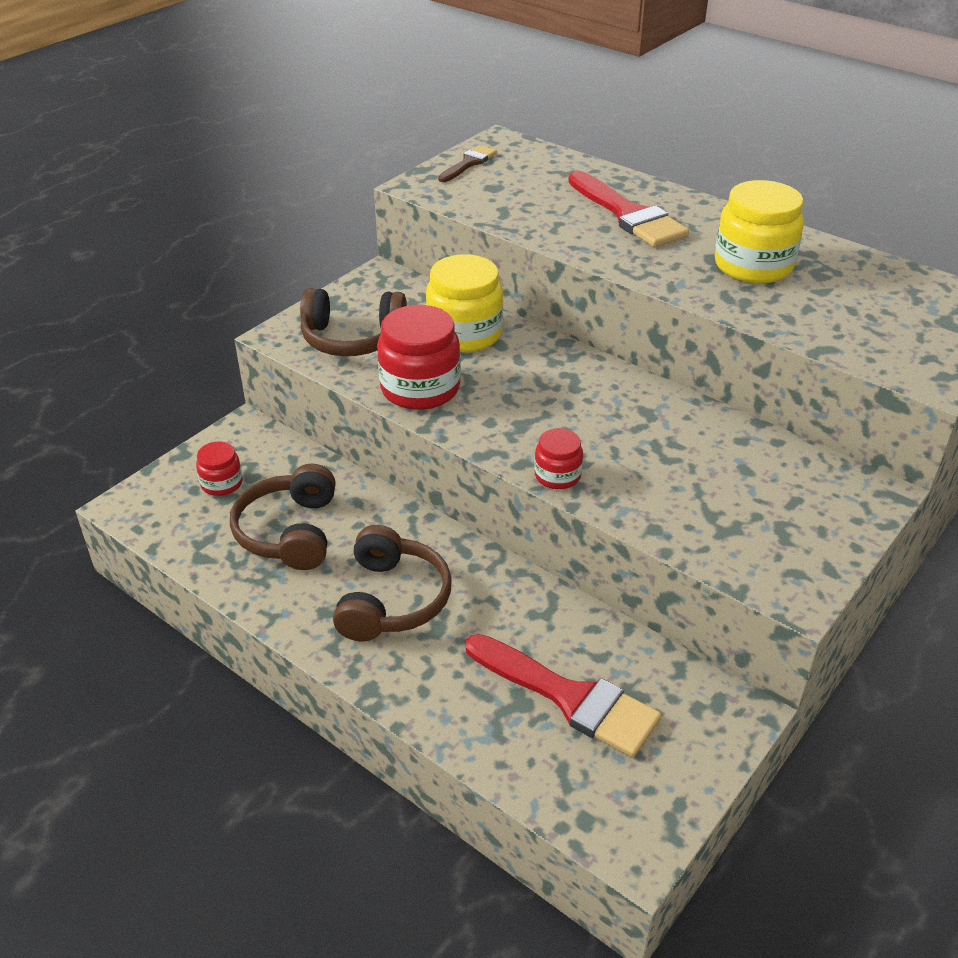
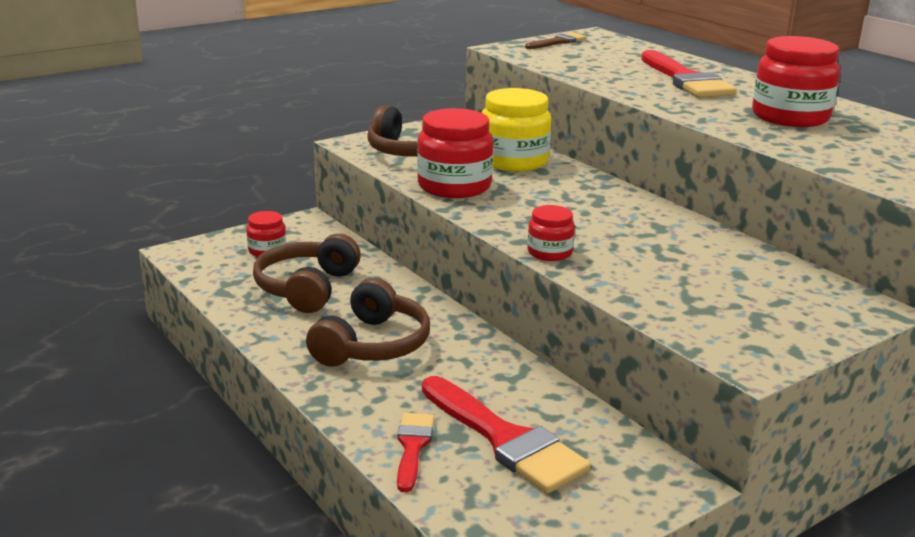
camera: 15 degrees right, 15 degrees down
(487, 730) = (413, 447): none -> red brush
(753, 266) = (790, 117): yellow jar -> red jar

